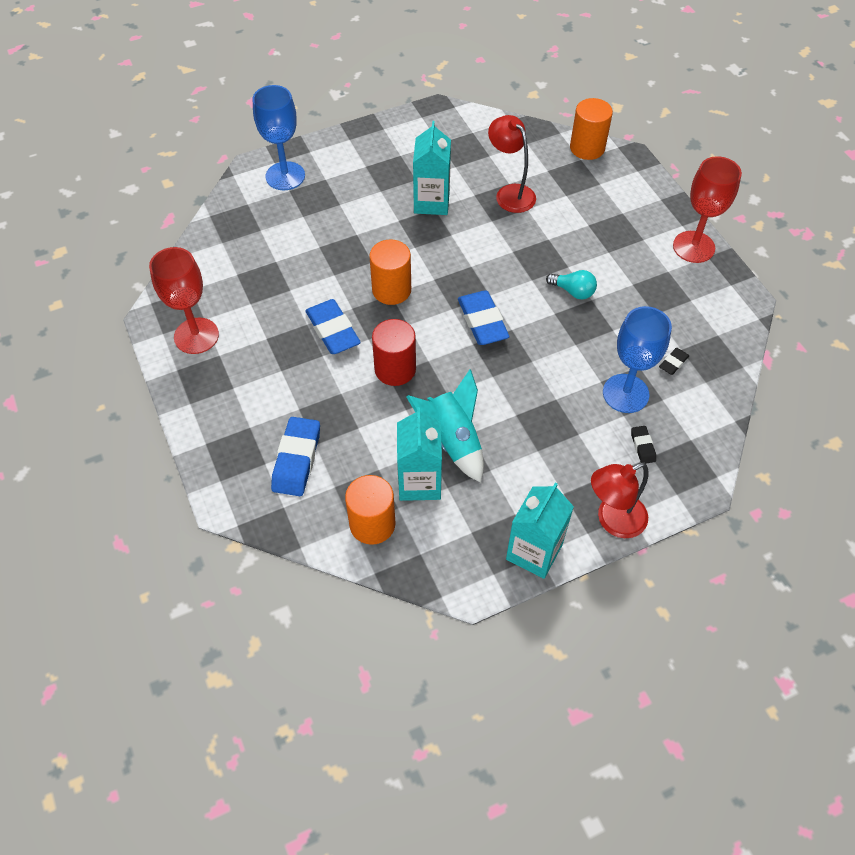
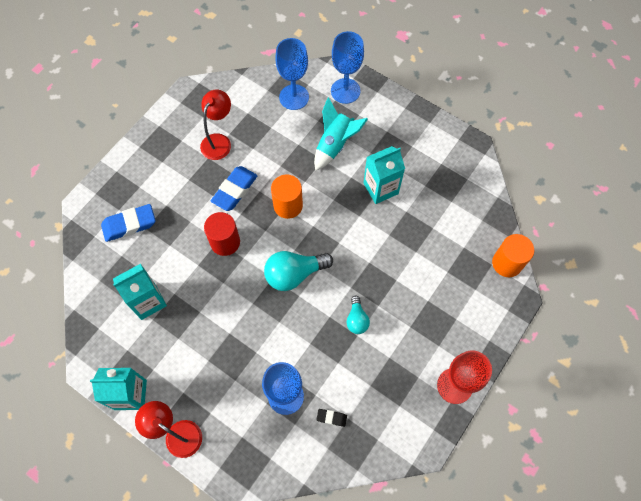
camera: 60 degrees right, 10 degrees up
(196, 336) = (188, 120): red goblet -> none
(253, 223) = (294, 97): none -> blue goblet
(372, 524) = (106, 290): orange cylinder -> none
(453, 440) = (189, 305): turquoise rocket -> turquoise rocket (335, 144)
(482, 322) = (294, 274): blue eraser -> turquoise light bulb
(510, 193) = (423, 233): red lamp -> red lamp (219, 141)
(642, 446) = (247, 427): black eraser -> none

